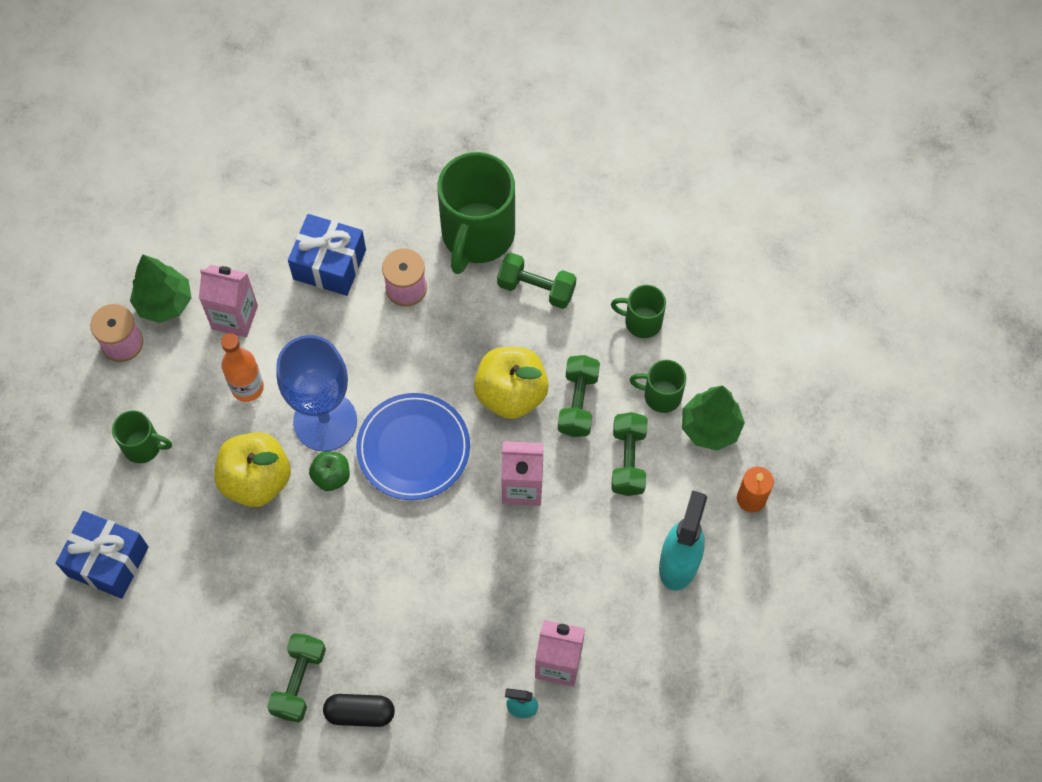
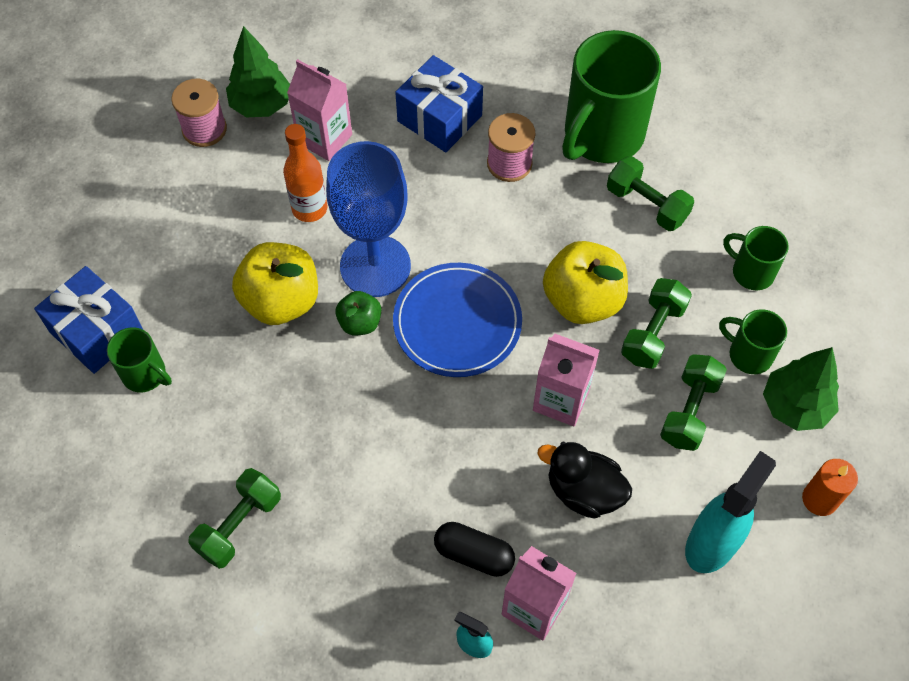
camera: 20 degrees right, 5 degrees down
(143, 446) = (182, 232): green mug -> green mug (145, 374)
(360, 713) = (291, 583): black capsule -> black capsule (474, 554)
(566, 556) = (583, 491): none -> black duck

